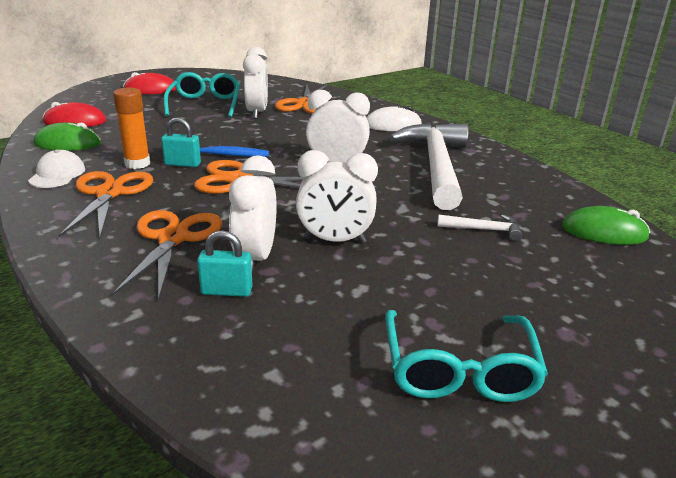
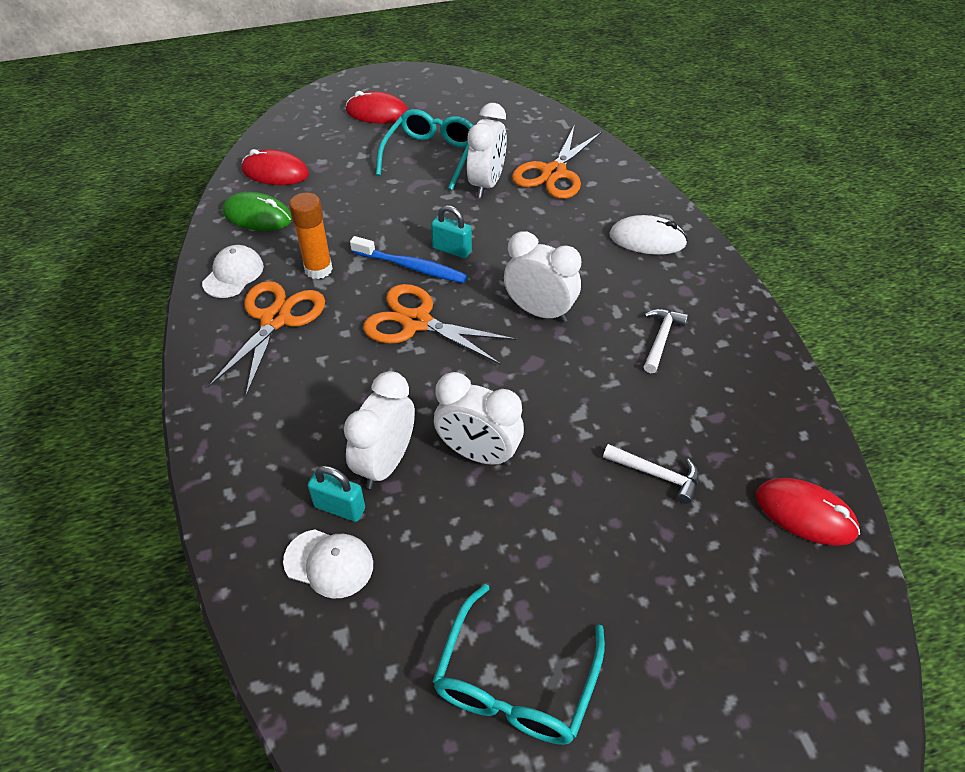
camera: 20 degrees right, 20 degrees up
(173, 238) = (315, 411): orange scissors -> none
(182, 164) = (366, 279): turquoise padlock -> turquoise padlock (452, 250)
(234, 328) = (329, 563): none -> white cap
(436, 166) = (661, 339): white hammer -> white hammer, size x0.40
(604, 232) = (805, 514): green mouse -> red mouse

